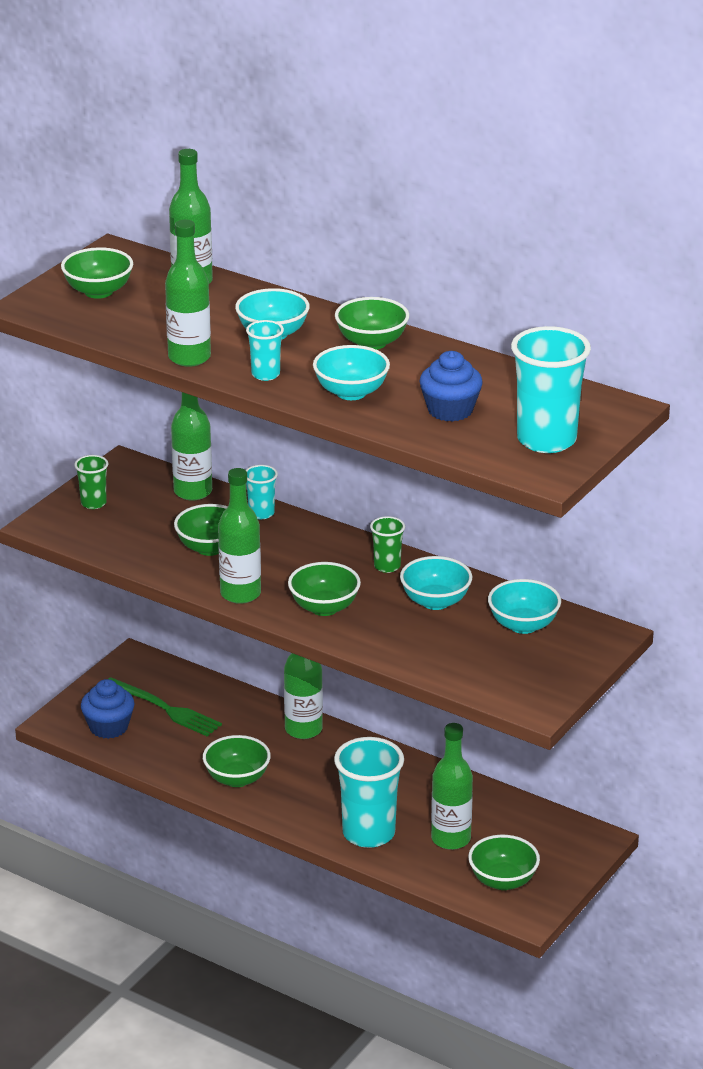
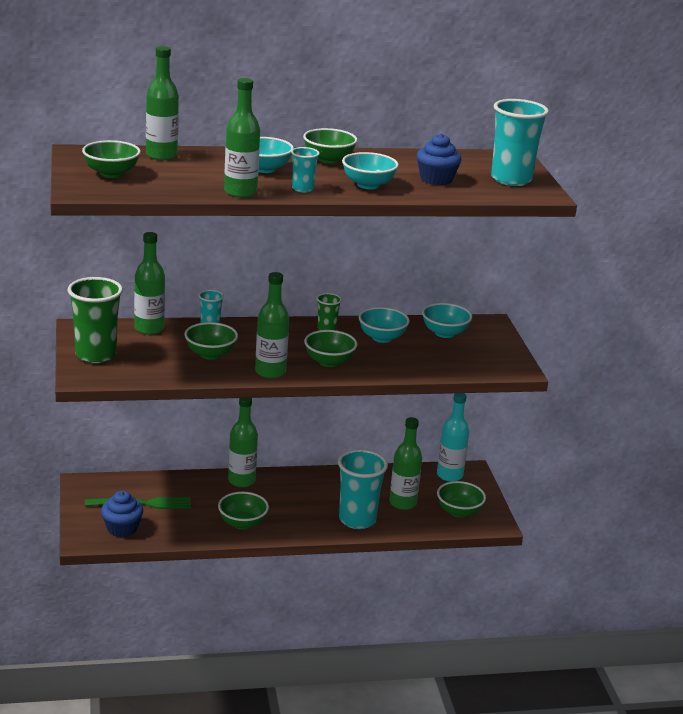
camera: 45 degrees left, 5 degrees down
(93, 503) = (95, 355): green cup -> green cup, size x2.00
(559, 832) = (449, 475): none -> turquoise bottle

